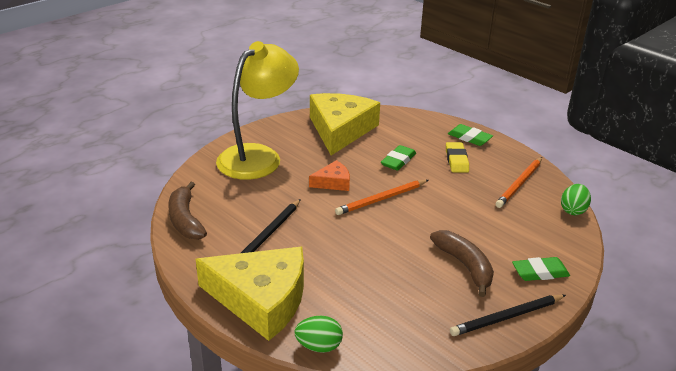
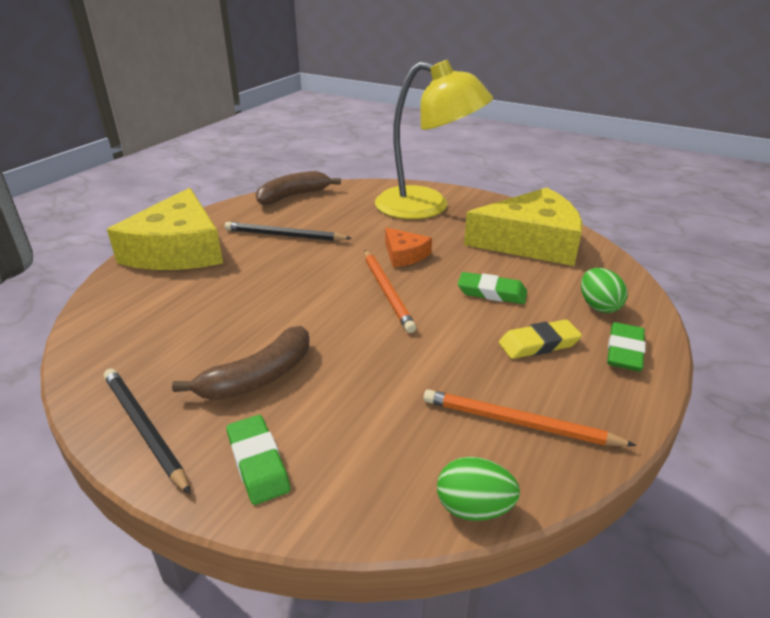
camera: 75 degrees right, 0 degrees up
(319, 346) = (105, 290): green egg -> green egg (598, 306)
(381, 199) = (387, 292): orange pencil -> orange pencil turned 150 degrees counterclockwise

